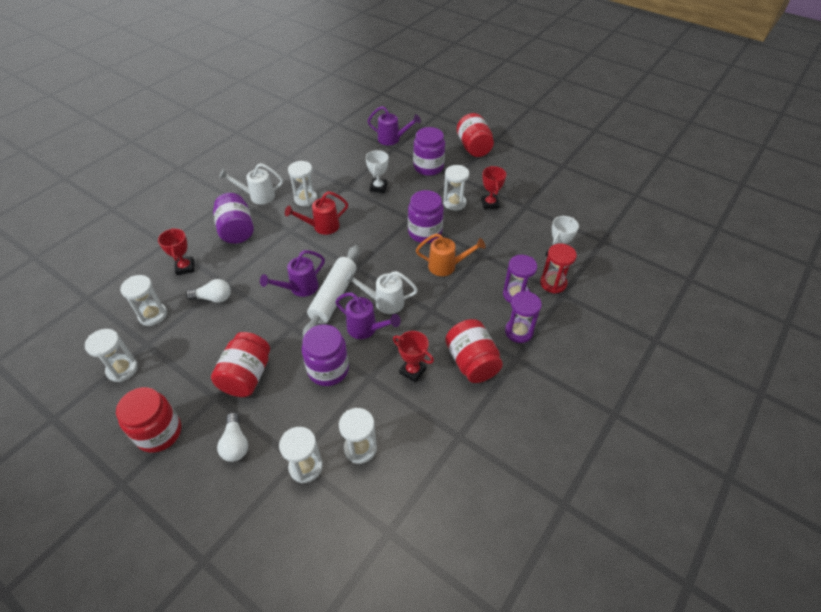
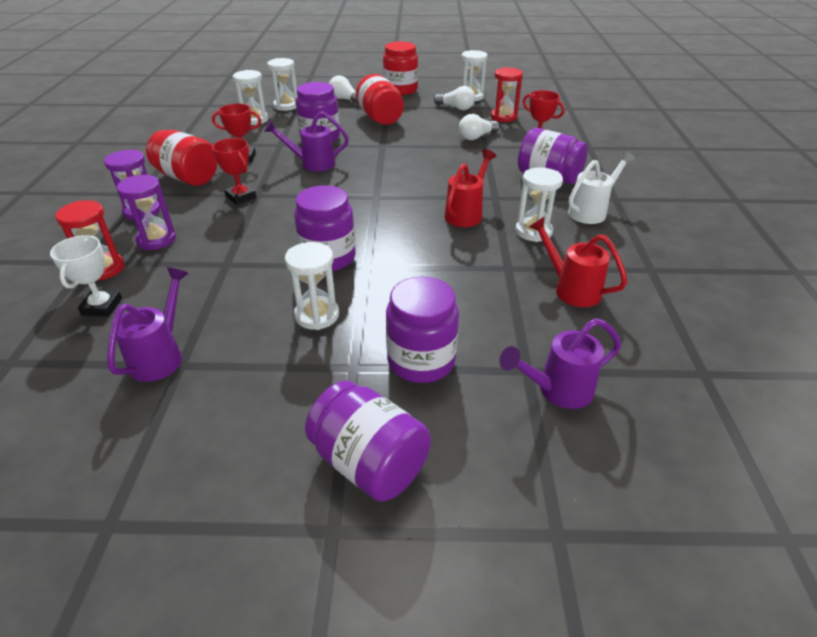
camera: 145 degrees right, 10 degrees down
(153, 315) = (503, 117): white hourglass -> red hourglass
(164, 355) = (456, 108): none -> white light bulb
(300, 288) = (412, 165): purple watering can -> purple watering can (161, 356)
(334, 166) = (571, 289): none -> red watering can
(334, 296) = (371, 171): white rolling pin -> none
(378, 187) = (461, 287): white trophy -> none
(384, 302) = (314, 184): white watering can -> none
(446, 266) = (267, 234): orange watering can -> none
(473, 148) = (369, 463): red jar -> purple jar
(490, 204) = (252, 340): red trophy -> red trophy (241, 197)

